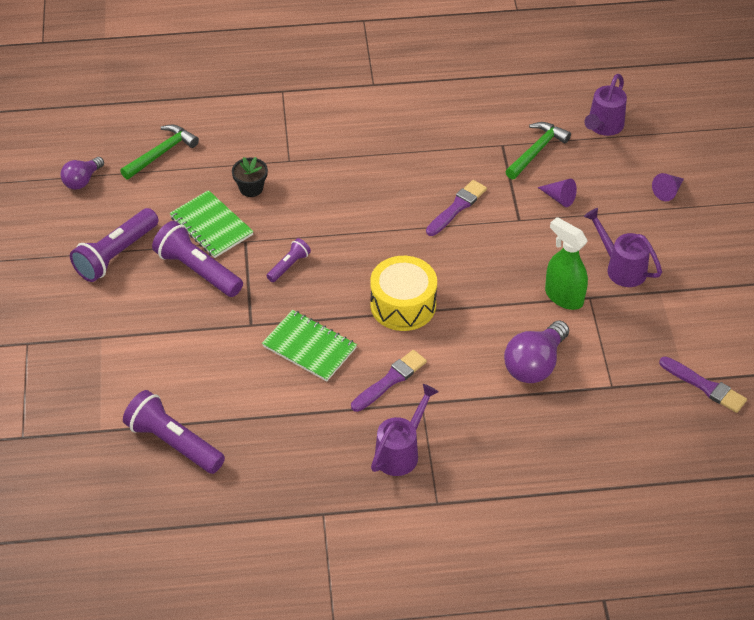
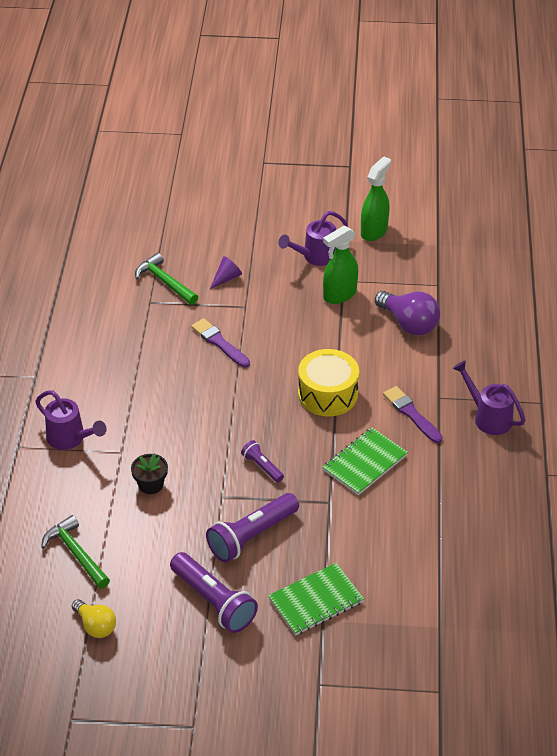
camera: 80 degrees left, 5 degrees down
(82, 181) = (95, 626): purple light bulb -> yellow light bulb
(174, 443) = (461, 570): purple flashlight -> none
(211, 226) = (194, 520): green notebook -> green notebook (316, 600)
(603, 127) = (148, 237): purple watering can -> purple watering can (70, 438)
(668, 191) = (237, 215): purple cone -> none
(687, 316) = (374, 231): none -> green spray bottle
(705, 386) = (445, 236): purple brush -> none

